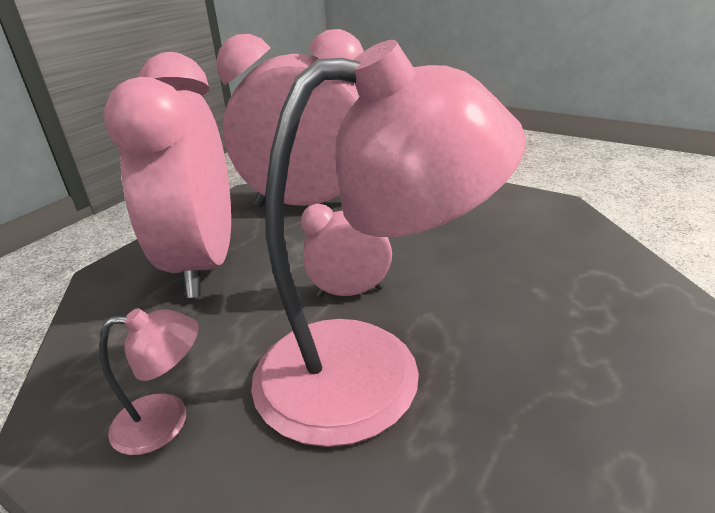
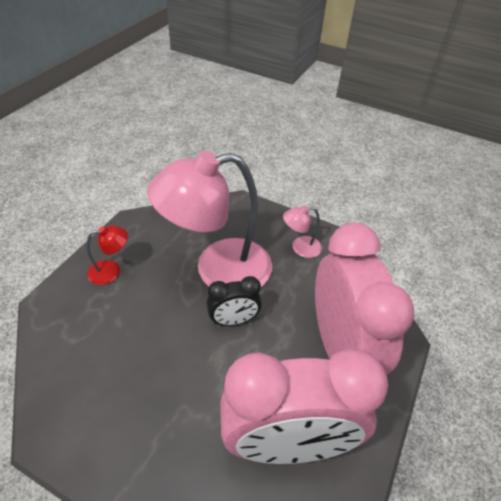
camera: 170 degrees right, 15 degrees up
(350, 292) = (233, 320): pink clock -> black clock
(609, 370) = (111, 271): none -> red lamp

